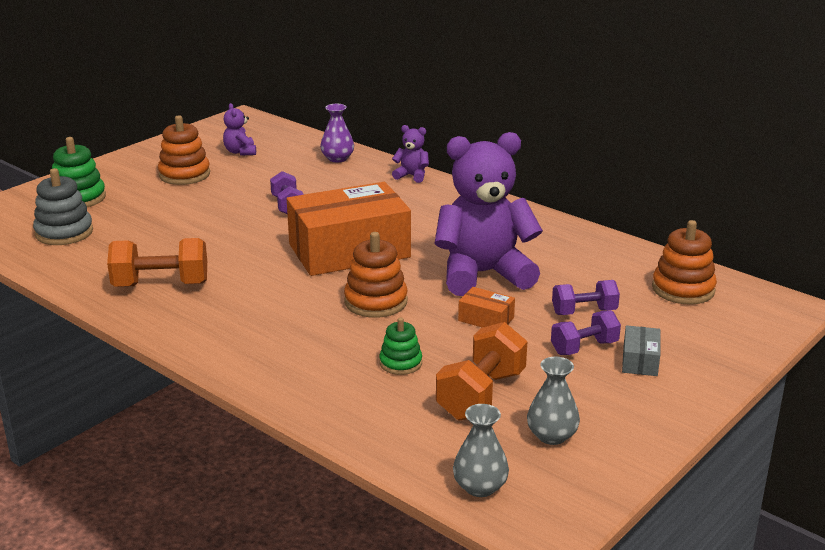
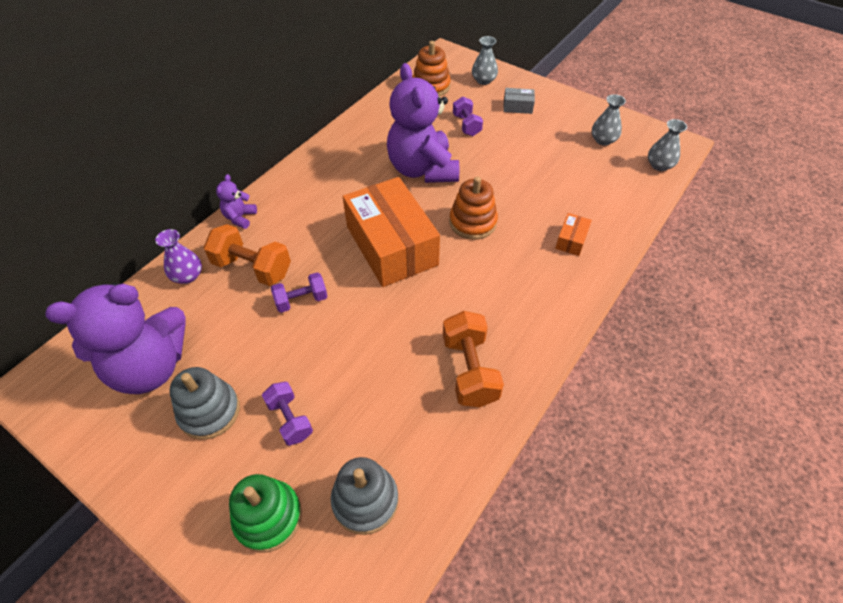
camera: 95 degrees left, 25 degrees up
(184, 174) = (209, 411): orange stacking toy -> grey stacking toy
(240, 152) = (150, 367): purple teddy bear -> purple teddy bear, size x2.36
(400, 363) = (550, 203): green stacking toy -> none
(481, 395) = (574, 167): orange dumbbell -> orange dumbbell (252, 268)
(486, 319) = (485, 167): orange box -> orange box (571, 240)
(584, 347) = (509, 126): purple dumbbell -> purple dumbbell (290, 419)
(712, 336) = (483, 80): none -> grey vase

